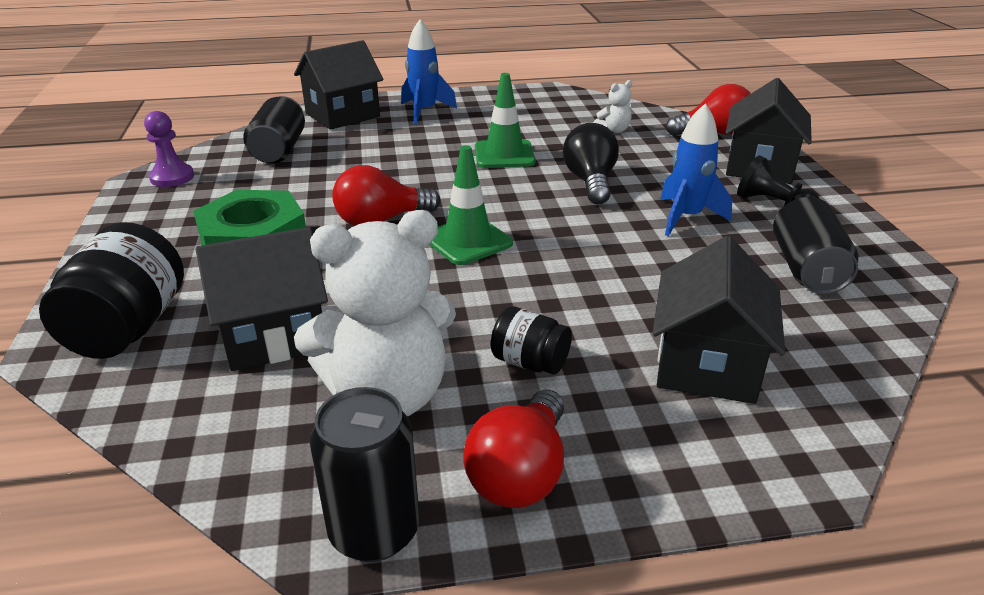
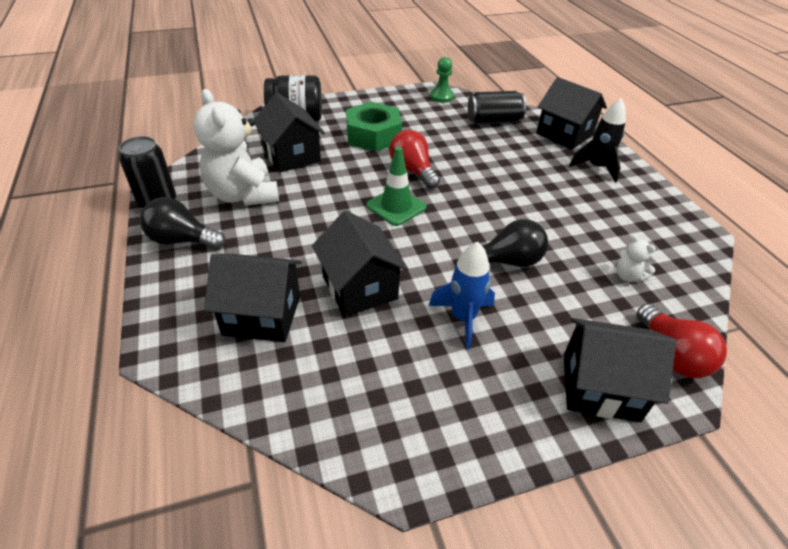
camera: 80 degrees right, 10 degrees up
(172, 177) = (441, 97): purple pawn -> green pawn
(424, 112) = (596, 168): blue rocket -> black rocket
(504, 155) = (536, 213): green traffic cone -> none
(520, 473) = (182, 240): red light bulb -> black light bulb
(530, 362) = (267, 239): black jar -> none
(641, 280) = (360, 287): none -> black house
(772, 204) = (511, 385): black pawn -> none
(807, 268) = (393, 393): black can -> none

